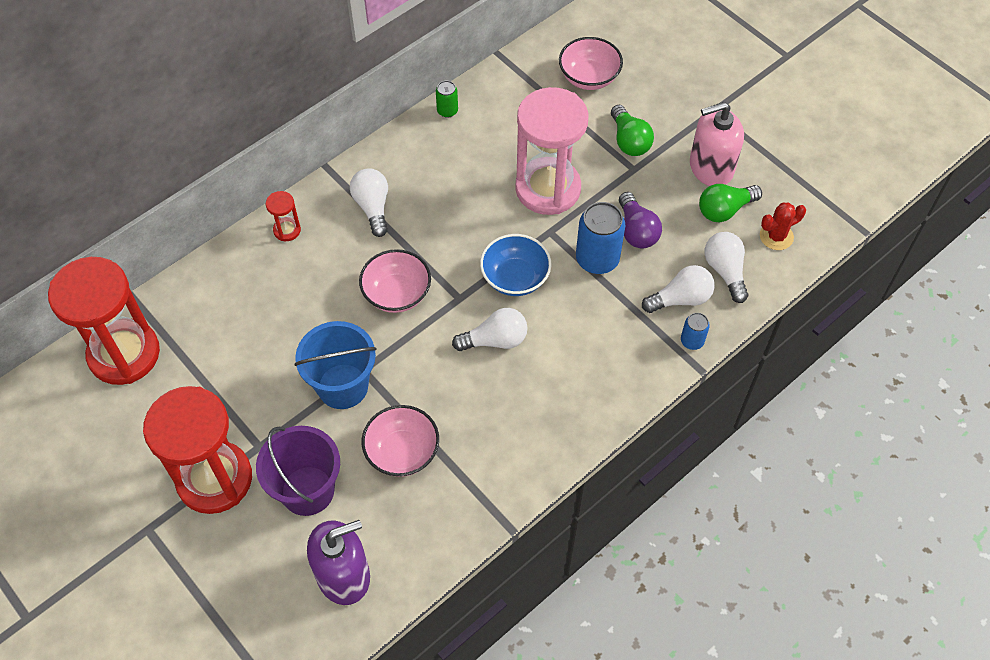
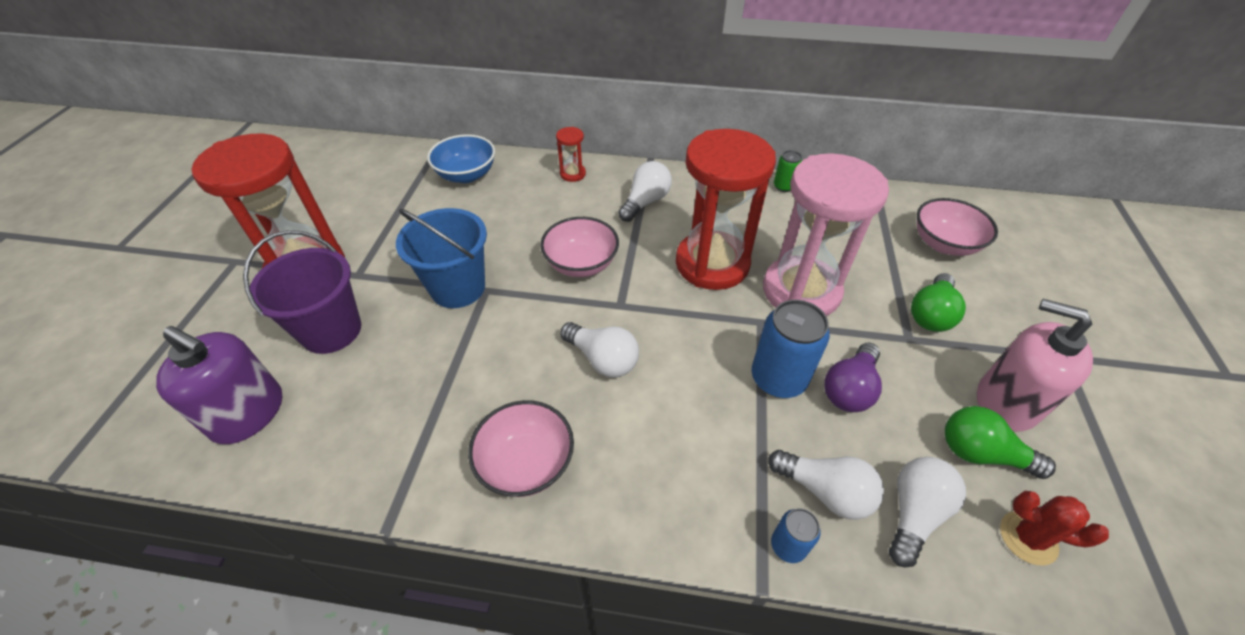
camera: 50 degrees right, 10 degrees down
(124, 354) = (389, 164): red hourglass -> red hourglass (712, 263)
(402, 452) = (419, 370): pink bowl -> pink bowl (526, 463)
(515, 278) = (684, 329): blue bowl -> blue bowl (466, 175)

